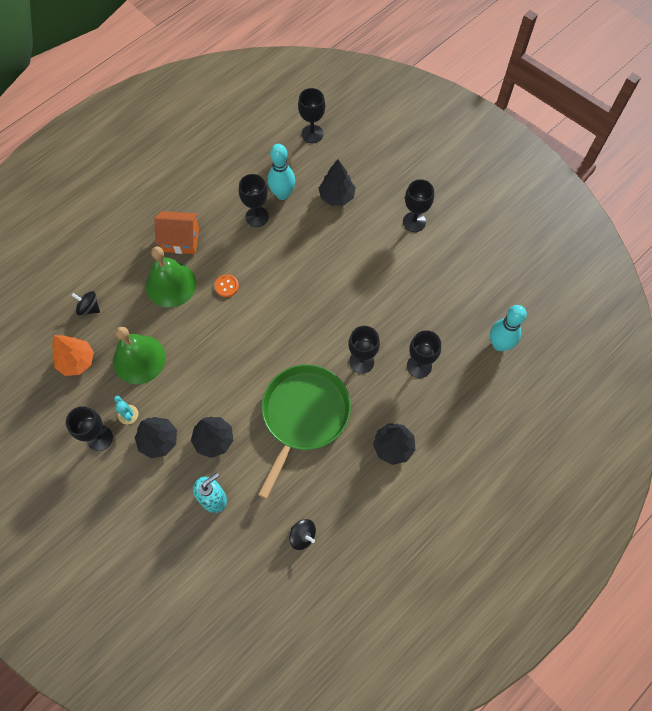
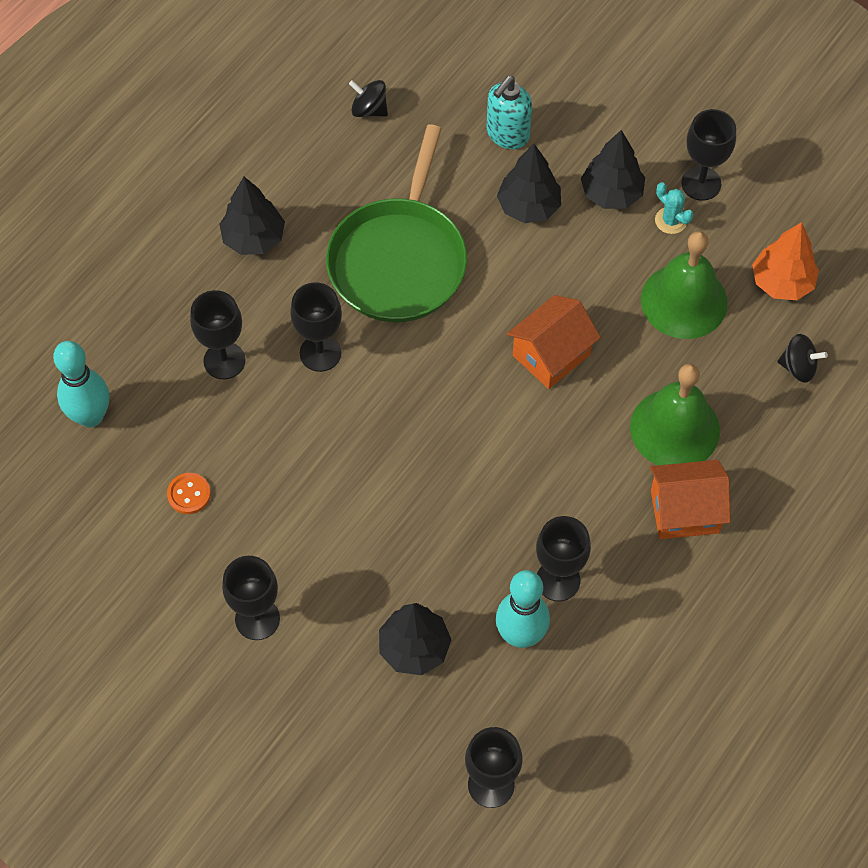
camera: 170 degrees right, 5 degrees down
(226, 286) = (577, 441): orange button -> orange button (189, 494)
(227, 338) = (551, 355): none -> orange house

